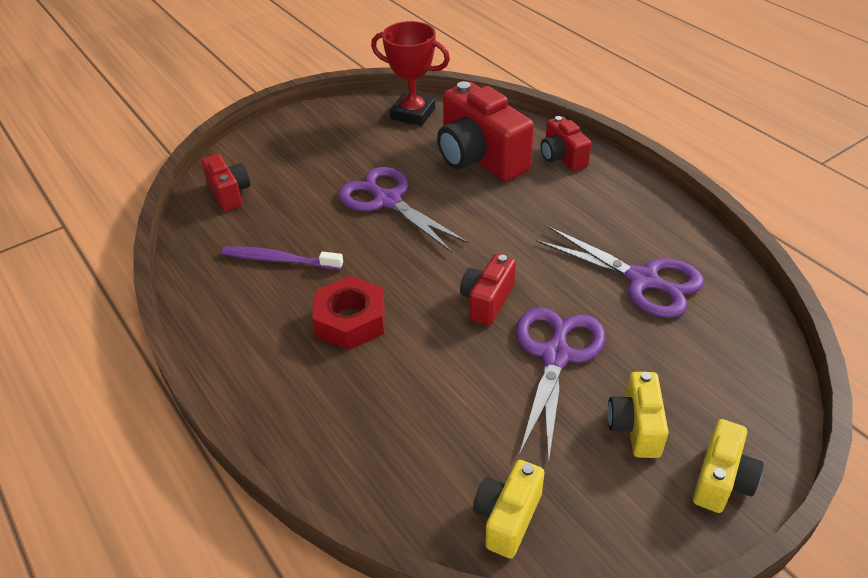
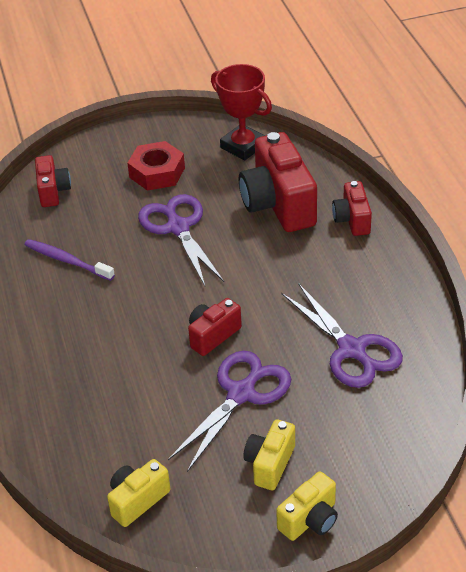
camera: 20 degrees right, 0 degrees up
(350, 320) = (98, 325): red nut -> red nut (157, 172)

